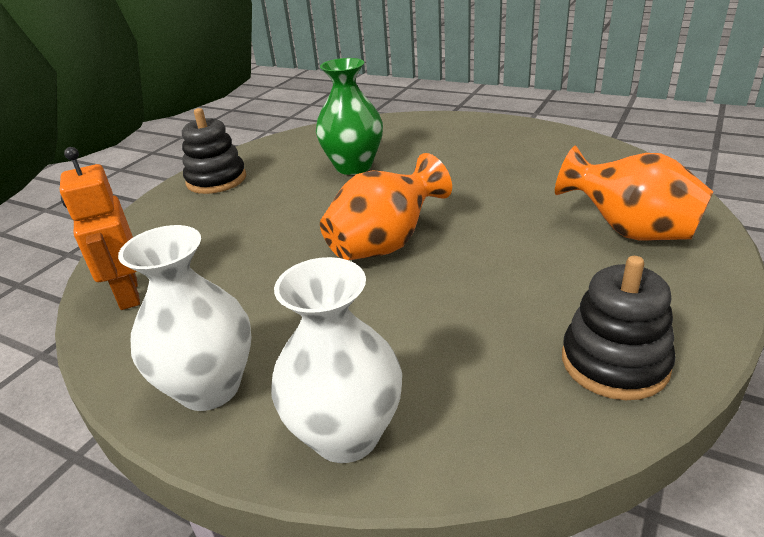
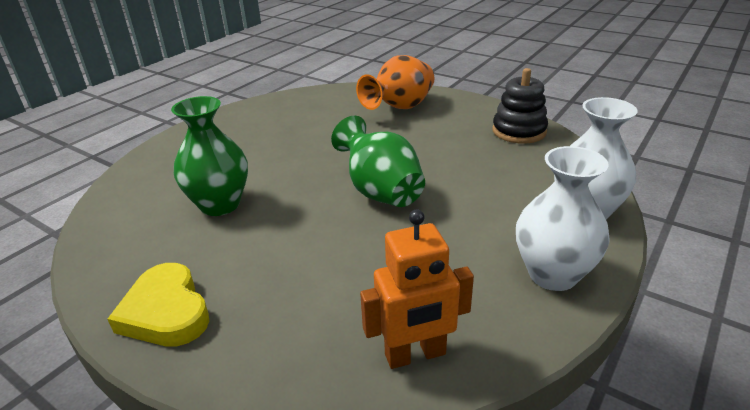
camera: 85 degrees left, 0 degrees up
(216, 180) = (166, 312): black stacking toy -> yellow heart
(385, 245) = (380, 192): orange vase -> green vase

